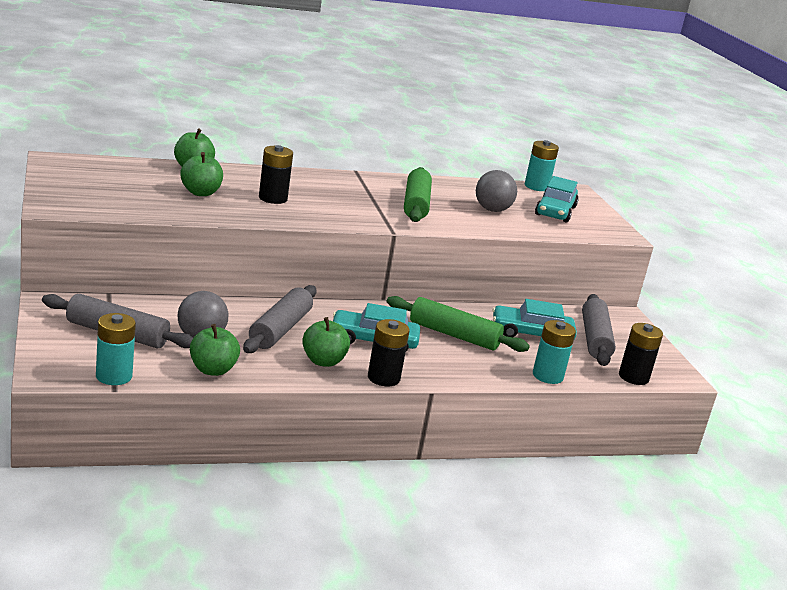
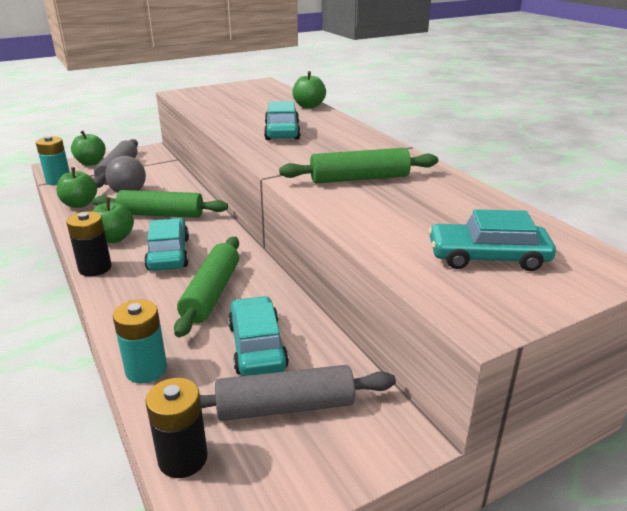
camera: 80 degrees right, 5 degrees up
(200, 193) = (259, 114): green apple -> green apple (91, 163)
(273, 198) = (282, 131): black battery -> turquoise car
(280, 329) = (161, 214): grey rolling pin -> green rolling pin
(492, 210) = (413, 216): grey ball -> none
(536, 186) = (565, 237): turquoise battery -> none

